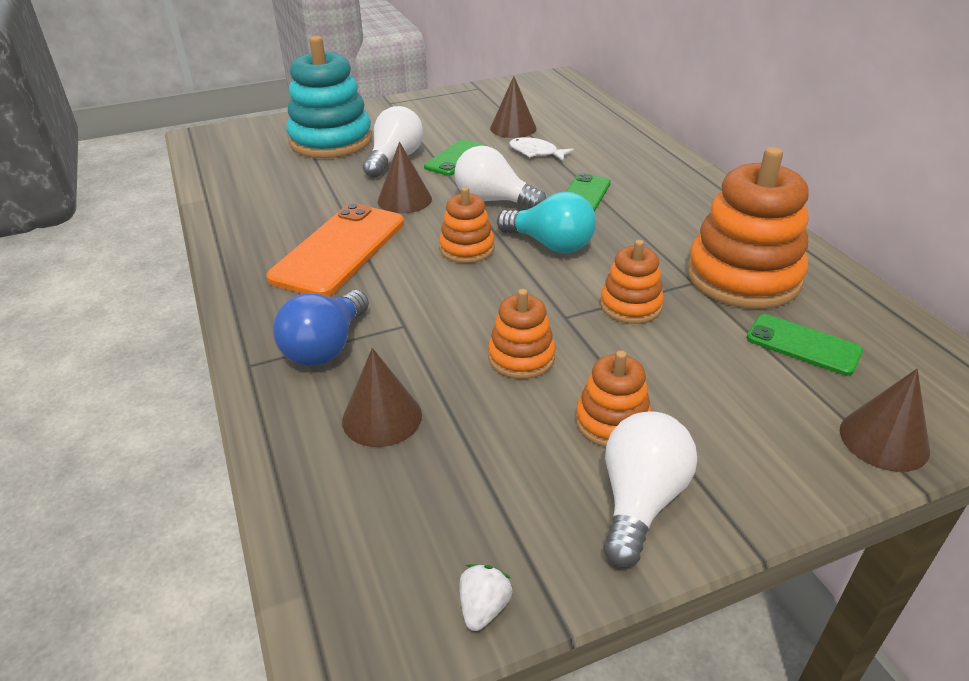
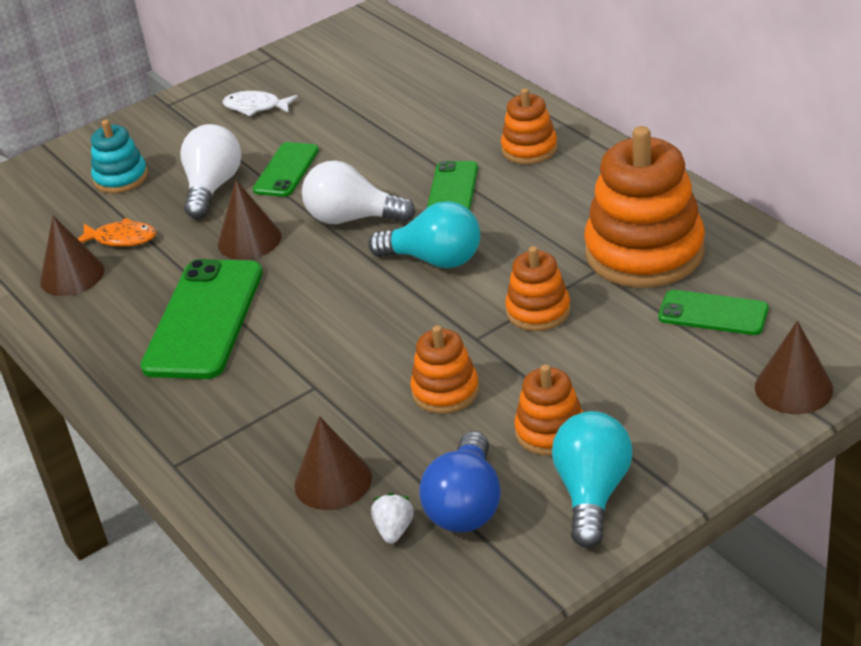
camera: 10 degrees left, 0 degrees up
(308, 180) = (121, 239): none -> orange fish
(326, 347) = (244, 428): blue light bulb -> blue light bulb (466, 505)
(331, 141) = (121, 178): turquoise stacking toy -> turquoise stacking toy, size x0.53
(339, 250) = (204, 319): orange phone -> green phone
(467, 248) = (345, 285): orange stacking toy -> orange stacking toy (529, 149)
(483, 607) = (486, 607): white strawberry -> white strawberry (394, 530)
(513, 128) = (339, 111): brown cone -> brown cone (72, 275)
(536, 152) = (379, 141): white fish -> white fish (256, 107)
(640, 501) = (592, 493): white light bulb -> turquoise light bulb

